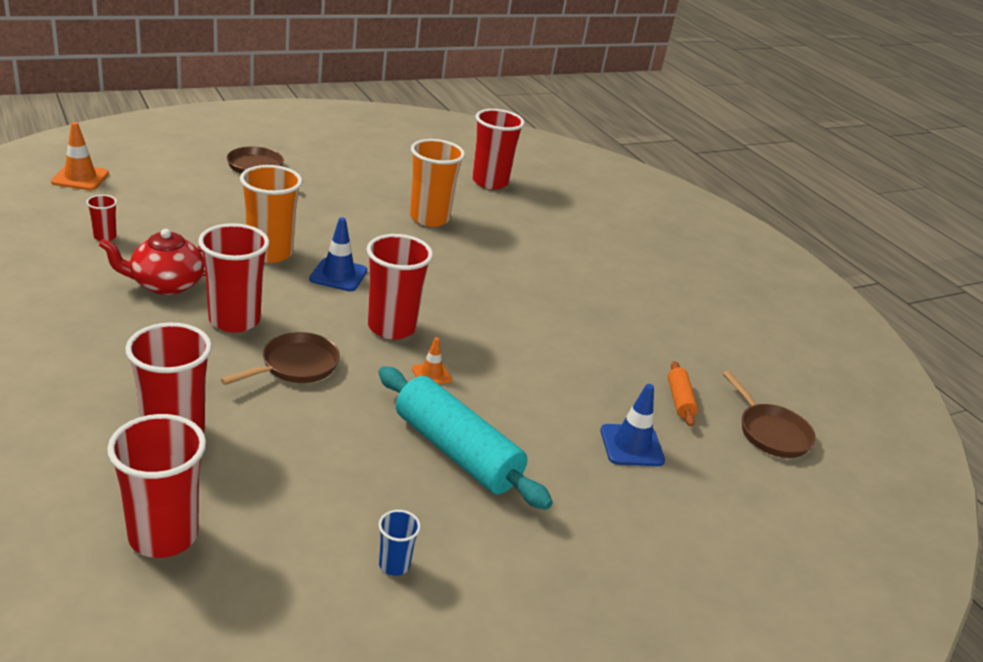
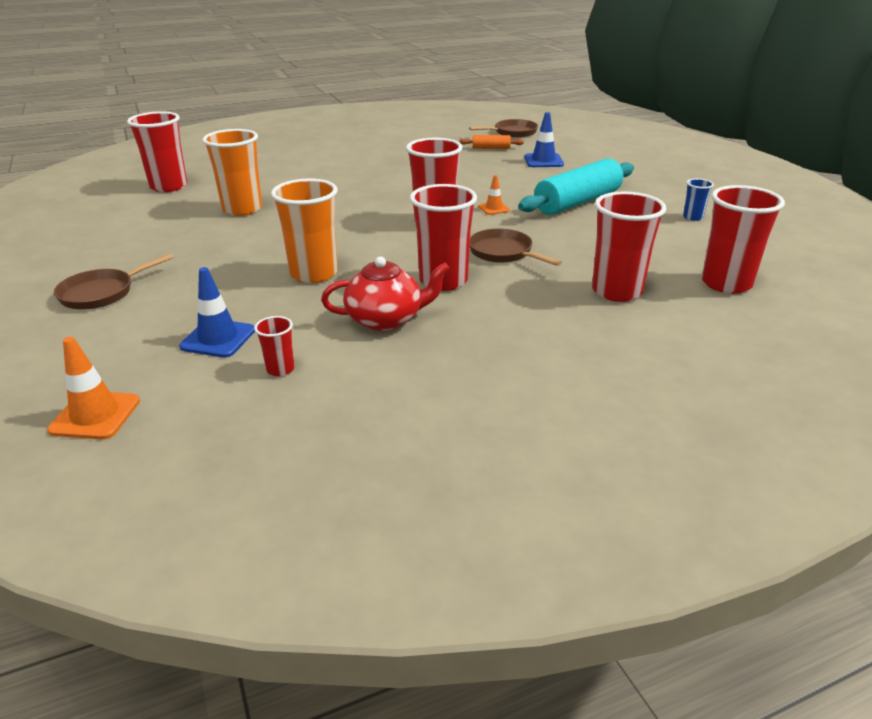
camera: 80 degrees left, 0 degrees up
(166, 284) = (386, 319): red teapot -> red teapot turned 90 degrees counterclockwise
(338, 275) = (354, 242): blue traffic cone -> blue traffic cone (218, 338)

